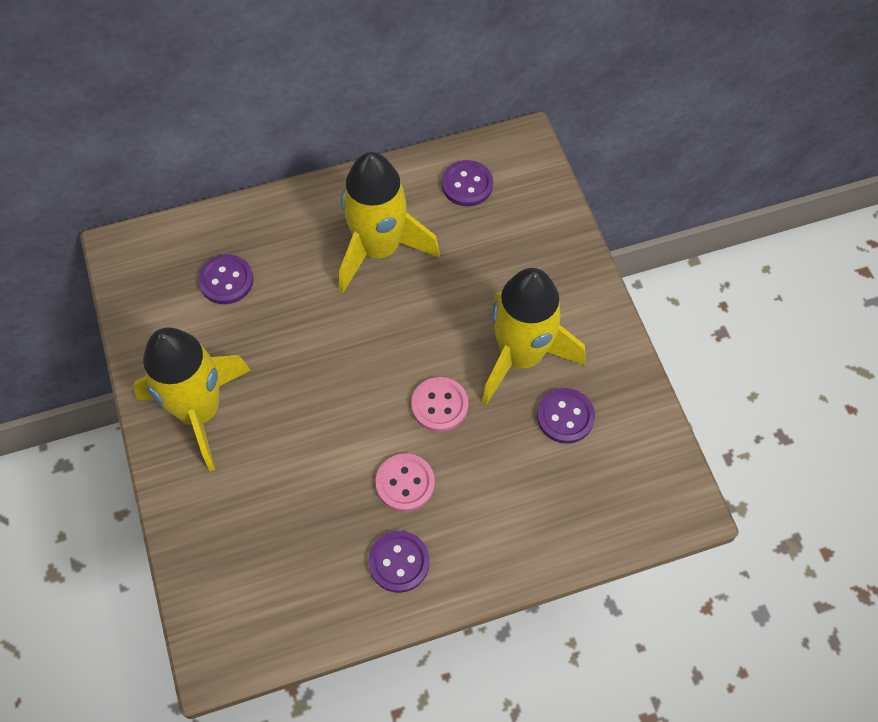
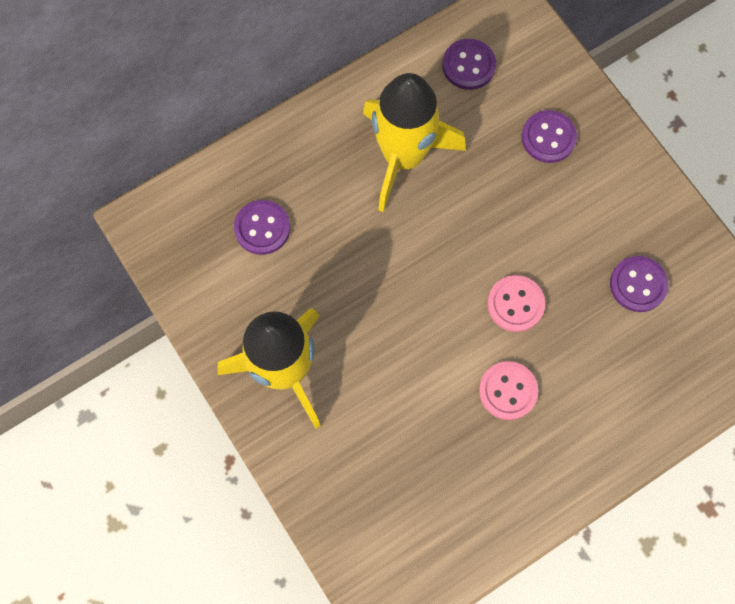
camera: 15 degrees left, 10 degrees up
(399, 562) = (527, 470): purple button -> purple button (548, 137)
(521, 356) = (577, 234): yellow rocket -> none

